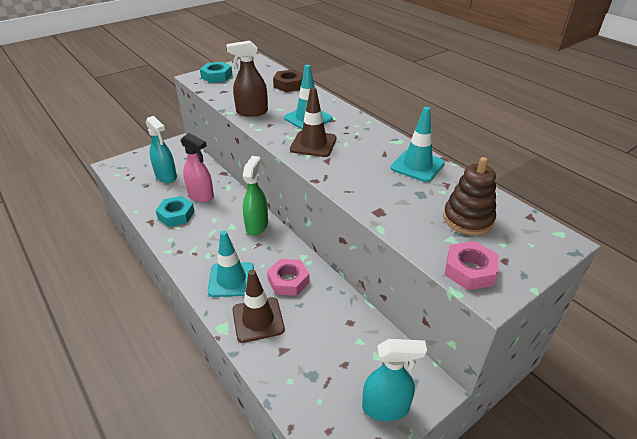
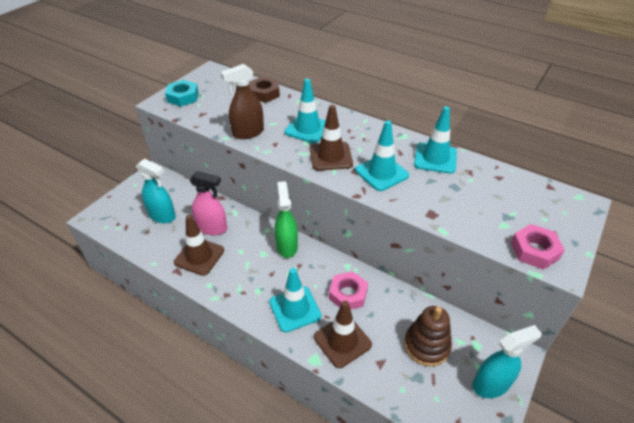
camera: 20 degrees left, 5 degrees up
(176, 215) = (199, 256): turquoise nut -> brown traffic cone
(353, 167) = (381, 173): none -> turquoise traffic cone
(468, 219) = (505, 202): brown stacking toy -> brown stacking toy (426, 345)

